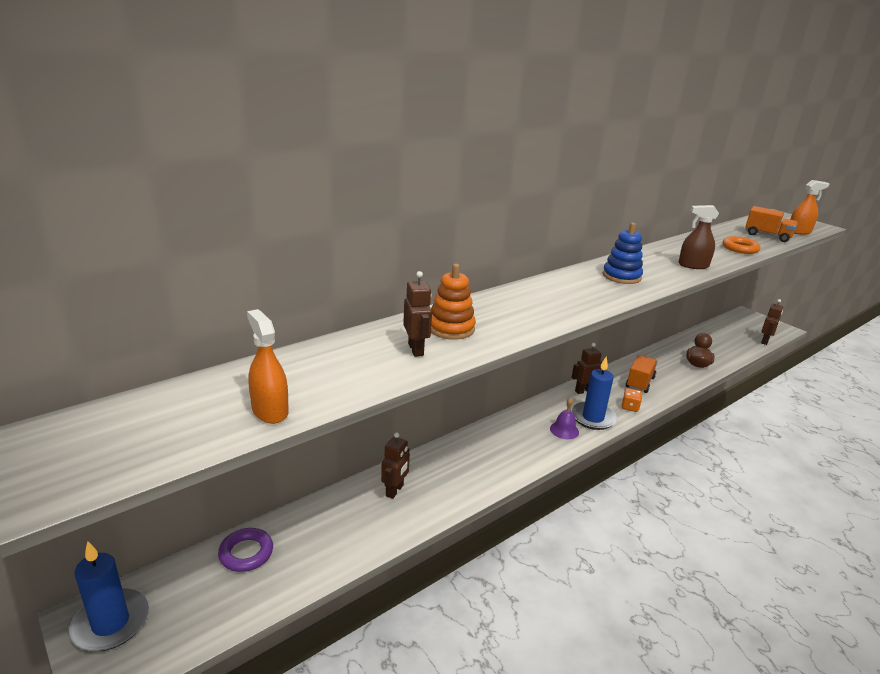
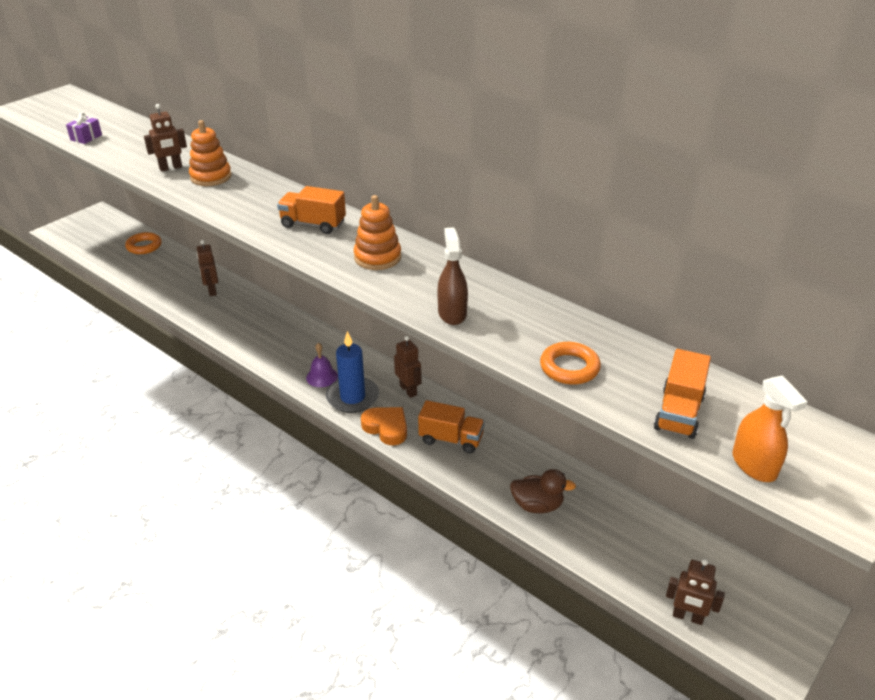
camera: 80 degrees right, 10 degrees up
(110, 623) = (92, 221): blue candle -> none
(246, 553) = (144, 246): purple ring -> orange ring
(270, 411) = (86, 137): orange spray bottle -> purple gift
(395, 490) = (212, 291): brown robot -> brown robot turned 60 degrees clockwise
(565, 292) = (313, 224): none -> orange truck
(621, 276) = (377, 257): blue stacking toy -> orange stacking toy
(630, 407) = (386, 428): orange dice -> orange heart

